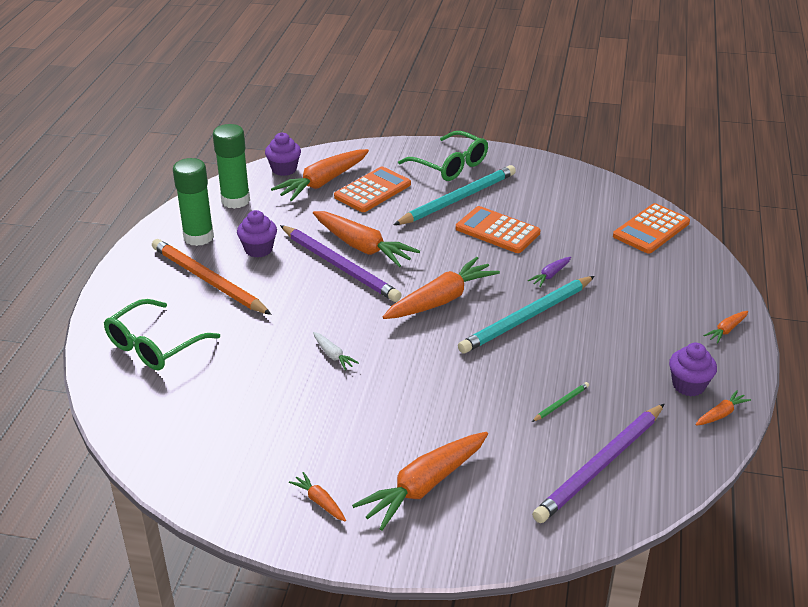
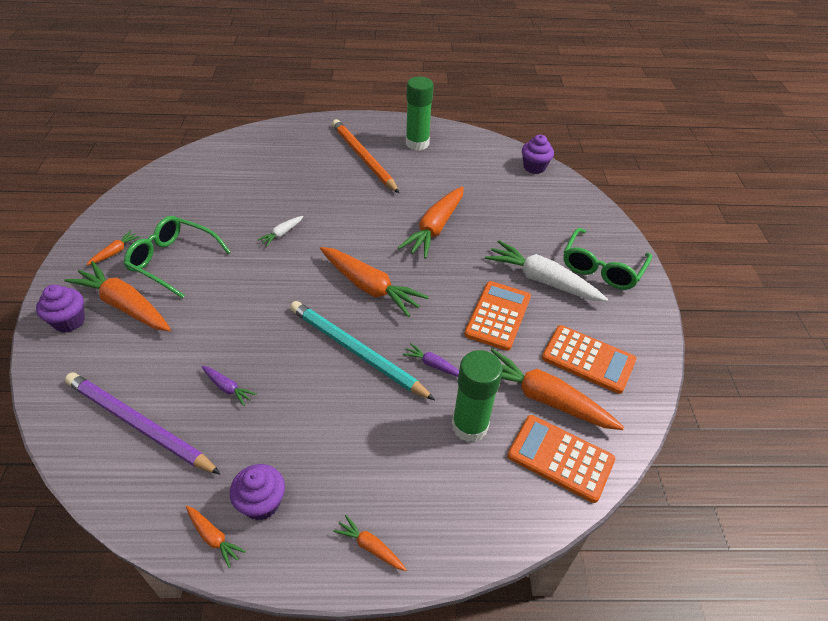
camera: 75 degrees right, 10 degrees up
(154, 346) = (282, 150): green glasses -> green glasses (173, 261)
(208, 280) = (363, 158): orange pencil -> orange pencil turned 60 degrees counterclockwise
(235, 200) = (474, 151): green glue stick -> green glue stick (469, 426)
(258, 249) = (411, 174): purple cupcake -> purple cupcake (69, 321)
(322, 182) = (525, 191): orange carrot -> orange carrot (544, 398)
(340, 266) = (402, 219): purple pencil -> none
(372, 190) = (527, 222): orange calculator -> orange calculator (588, 359)
(457, 199) = (542, 280): turquoise pencil -> white carrot
(561, 403) = (228, 388): green pencil -> purple carrot

